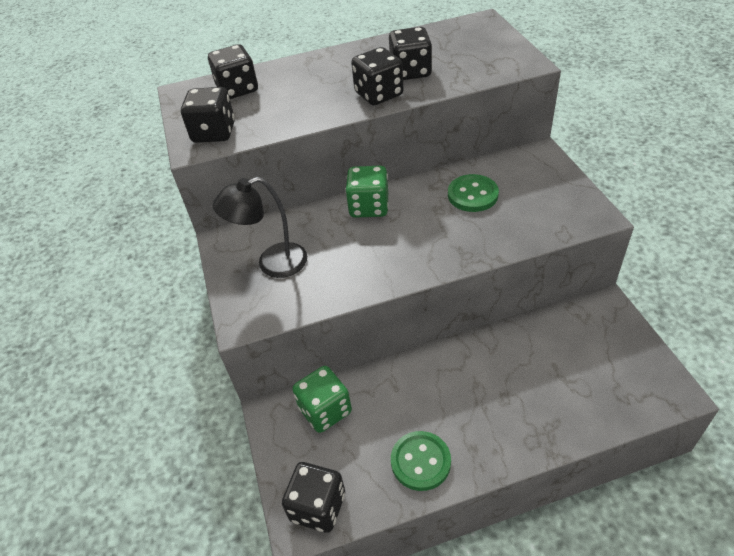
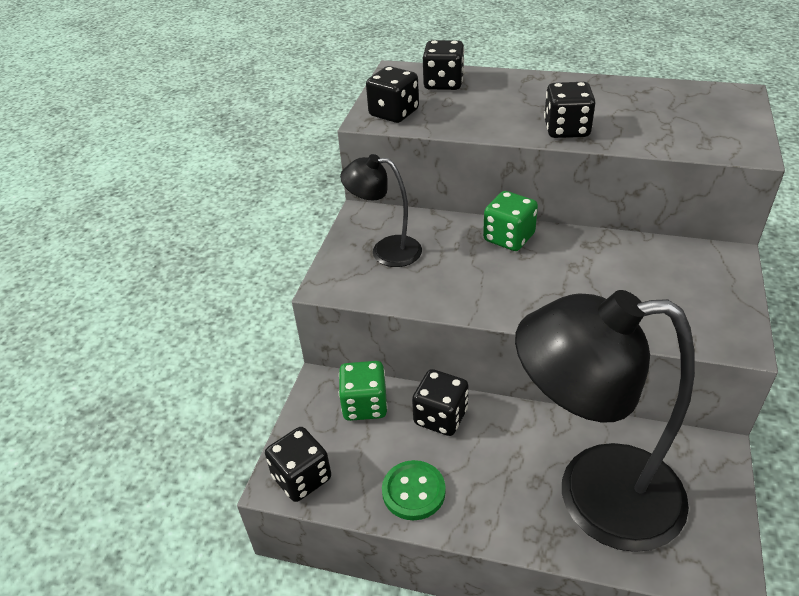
camera: 30 degrees right, 5 degrees down
(410, 72) = (617, 119): black dice -> black dice (441, 417)
(472, 195) = (620, 268): green button -> none
(552, 385) = (594, 495): none -> black lamp

